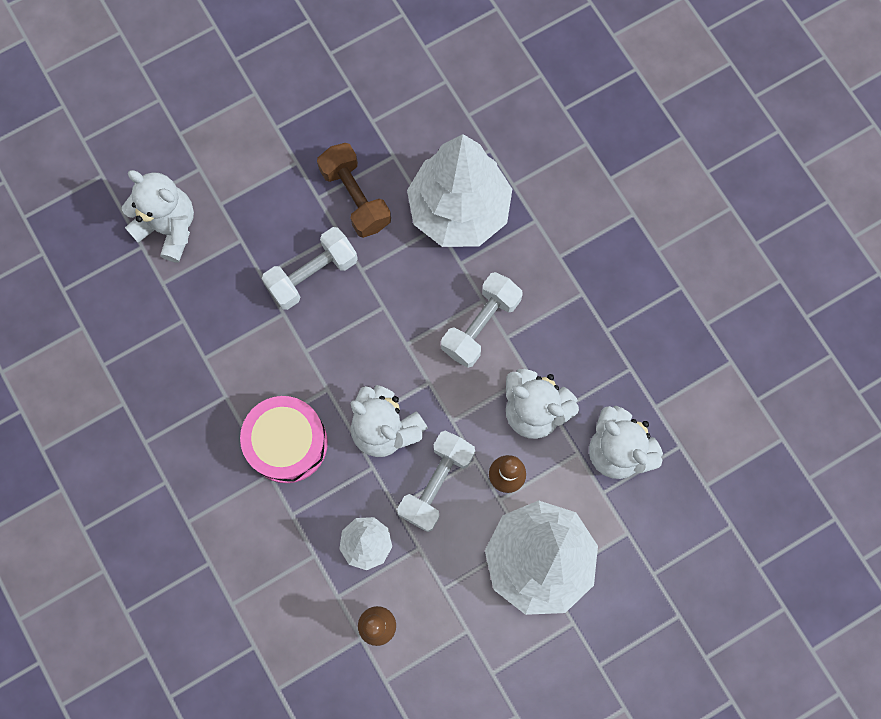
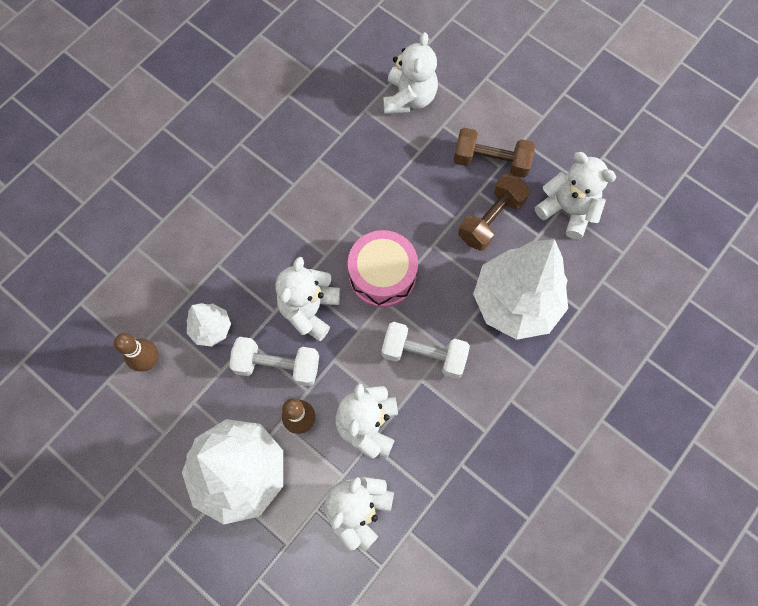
camera: 70 degrees right, 5 degrees down
(286, 170) = (491, 161): none -> brown dumbbell
(287, 443) = (272, 241): pink drum -> pink drum (382, 275)
(312, 274) = (414, 210): white dumbbell -> none
(376, 115) = (567, 210): none -> white teddy bear

